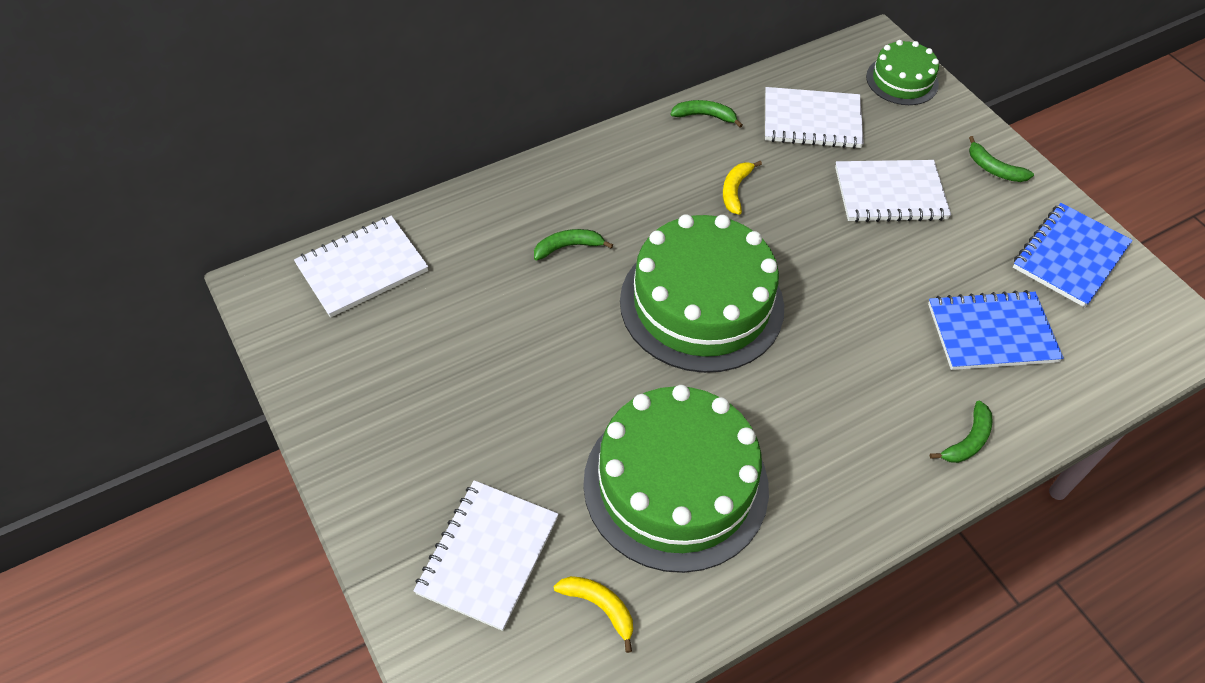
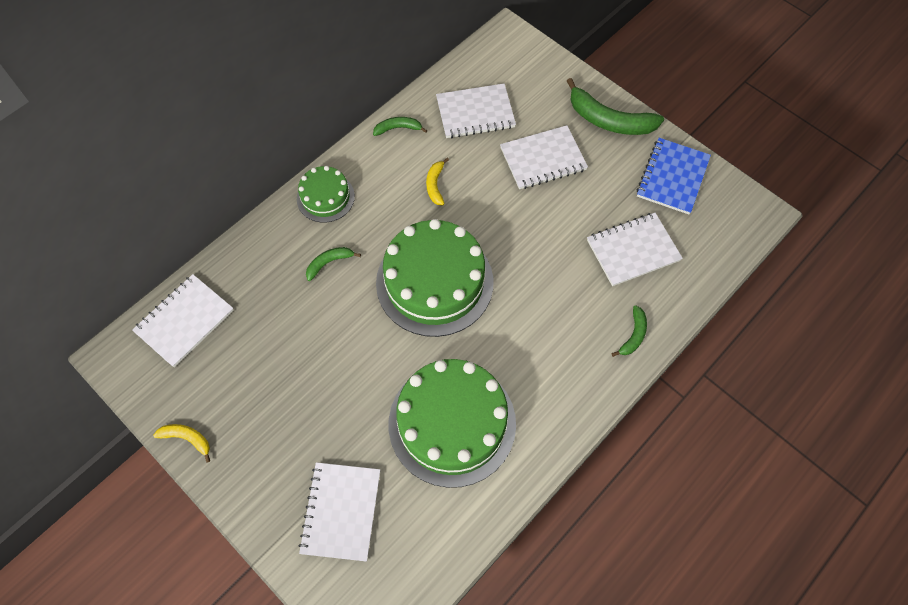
camera: 15 degrees left, 10 degrees up
(600, 607) = (425, 524): yellow banana -> yellow banana (187, 439)
(902, 80) = (531, 62): green cake -> green cake (325, 197)
(991, 333) = (633, 250): blue notebook -> white notebook
(993, 169) = (609, 120): green banana -> green banana, size x1.96

